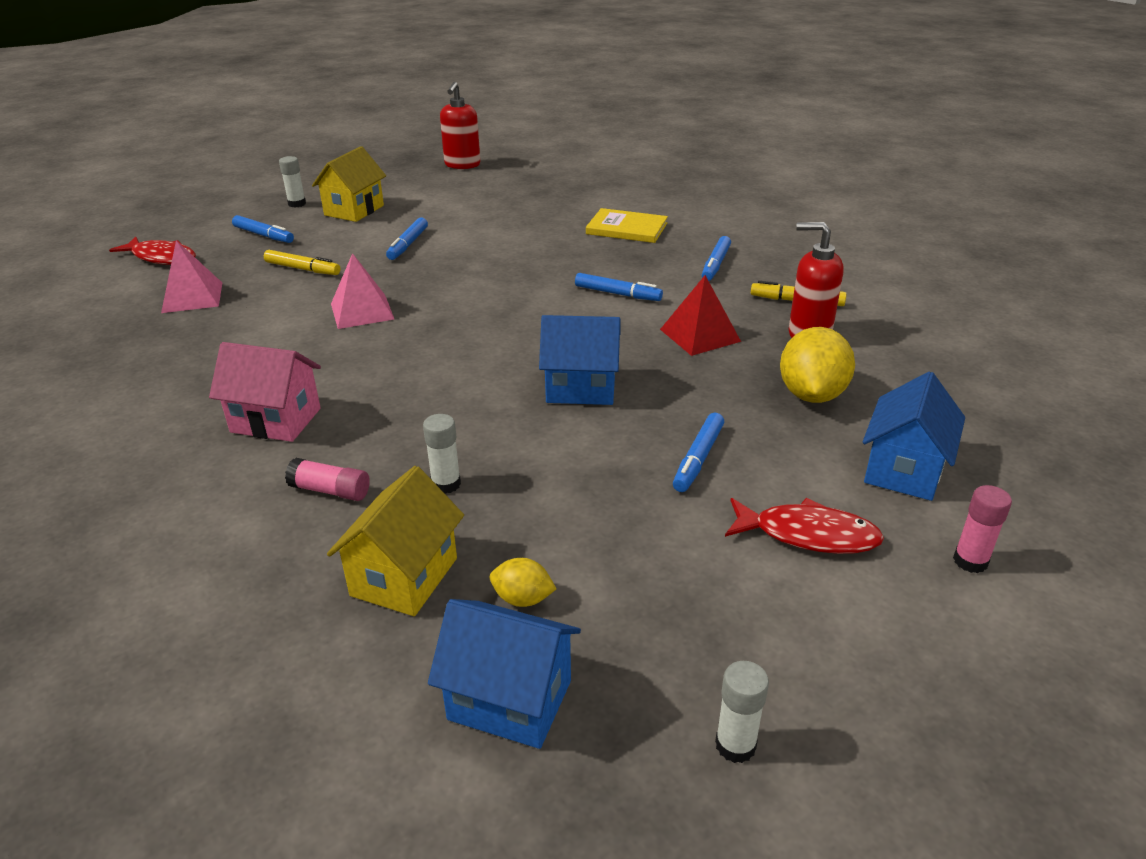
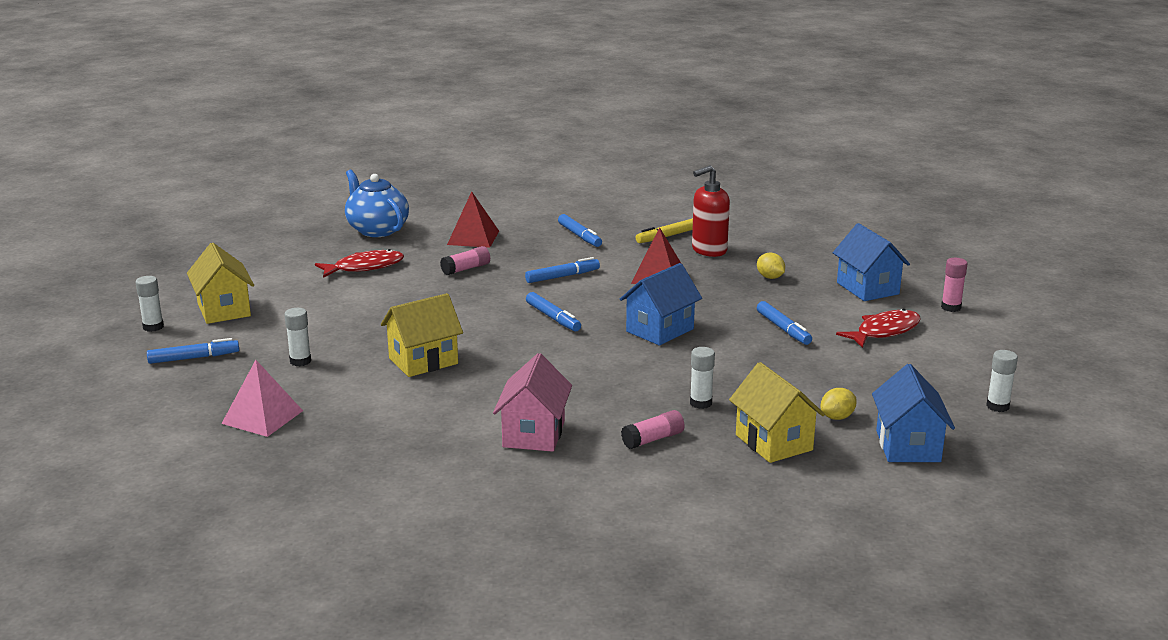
camera: 50 degrees left, 10 degrees down
(161, 257) = (144, 411): red fish -> red fish (364, 267)
(276, 420) = (533, 434): pink house -> pink house turned 45 degrees counterclockwise
(302, 269) = (300, 361): yellow marker -> white glue stick
(362, 311) = (423, 361): pink pyramid -> yellow house
(408, 244) = (340, 311): blue marker -> blue marker (553, 317)
(462, 165) = (225, 244): red soap dispenser -> none
(510, 700) = (908, 446): blue house -> blue house turned 60 degrees counterclockwise
(562, 252) = (466, 269): none -> pink glue stick
(574, 193) = (377, 230): none -> blue teapot
(627, 228) = (473, 237): yellow book -> red pyramid
(811, 395) = (770, 277): yellow lemon -> yellow lemon, size x0.51

